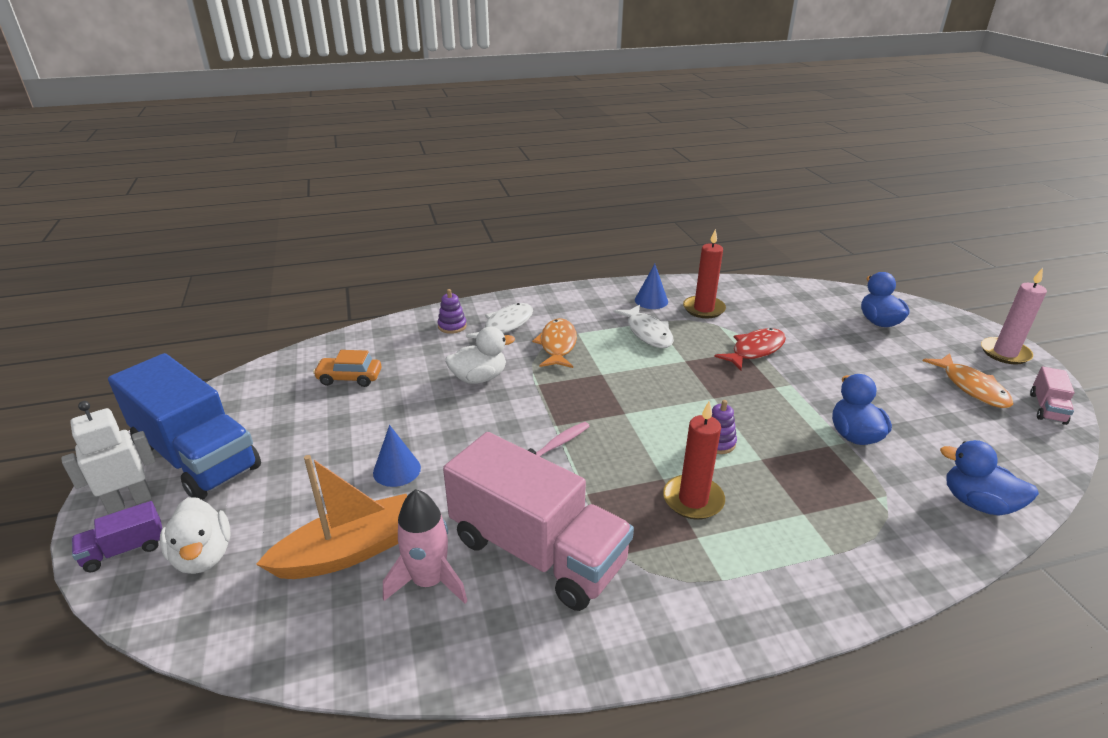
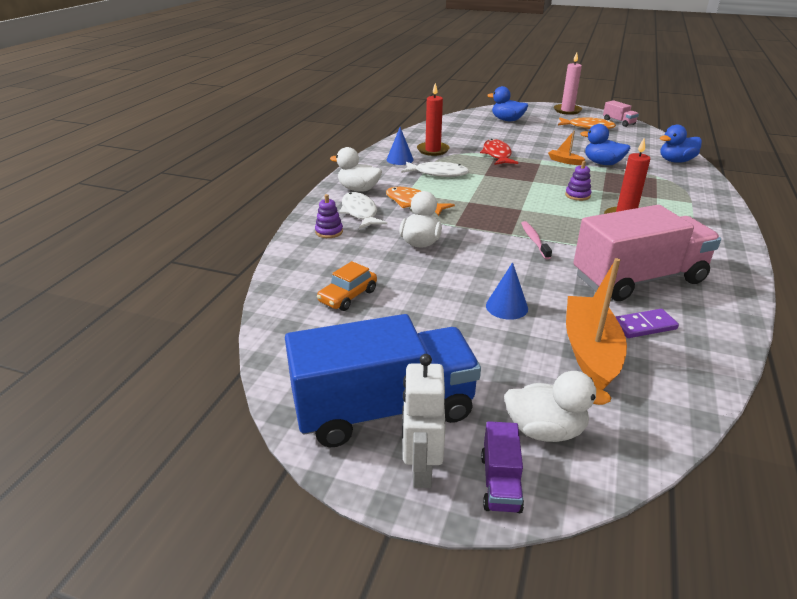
camera: 55 degrees left, 0 degrees up
(429, 581) = (644, 326): pink rocket -> purple domino
(553, 306) = (358, 189): none -> white duck
(812, 403) = (564, 161): none -> orange boat

